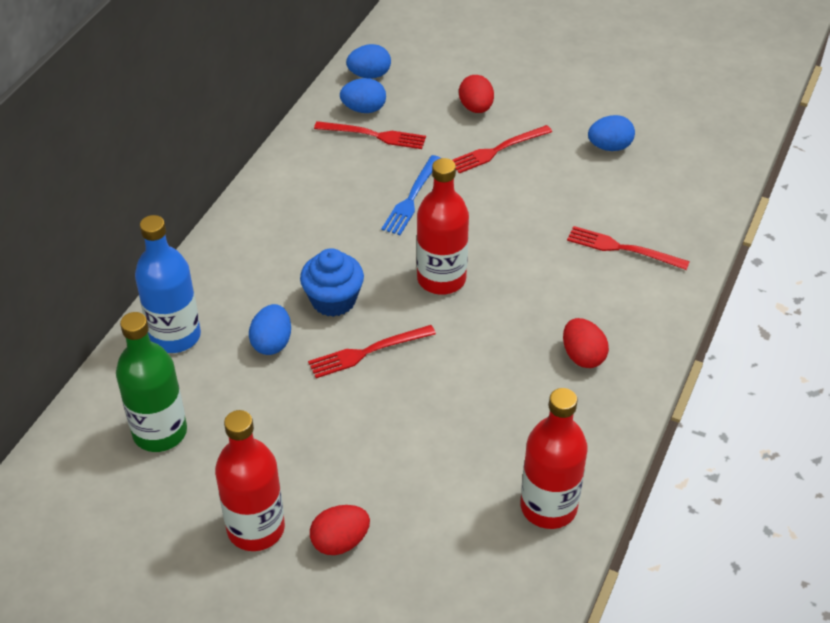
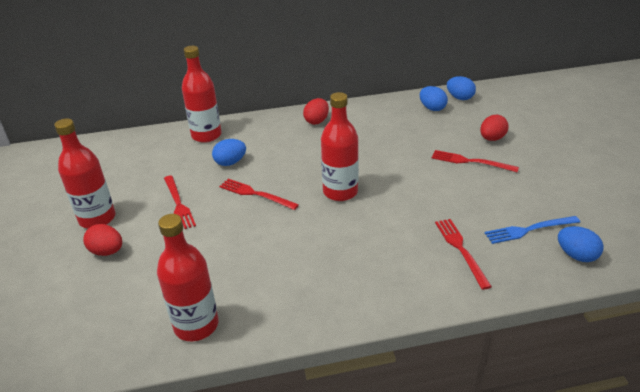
camera: 55 degrees right, 10 degrees down
(160, 432) = (140, 161): green bottle -> none
(175, 336) = (206, 135): blue bottle -> red bottle
(333, 300) = (281, 166): blue cupcake -> none
(374, 135) = (418, 120): red fork -> red fork (178, 204)
(412, 197) = (389, 153): blue fork -> blue fork (529, 230)
(583, 356) = (342, 278): red egg -> red egg (316, 121)
(609, 147) = (543, 200): blue egg -> blue egg (576, 255)

